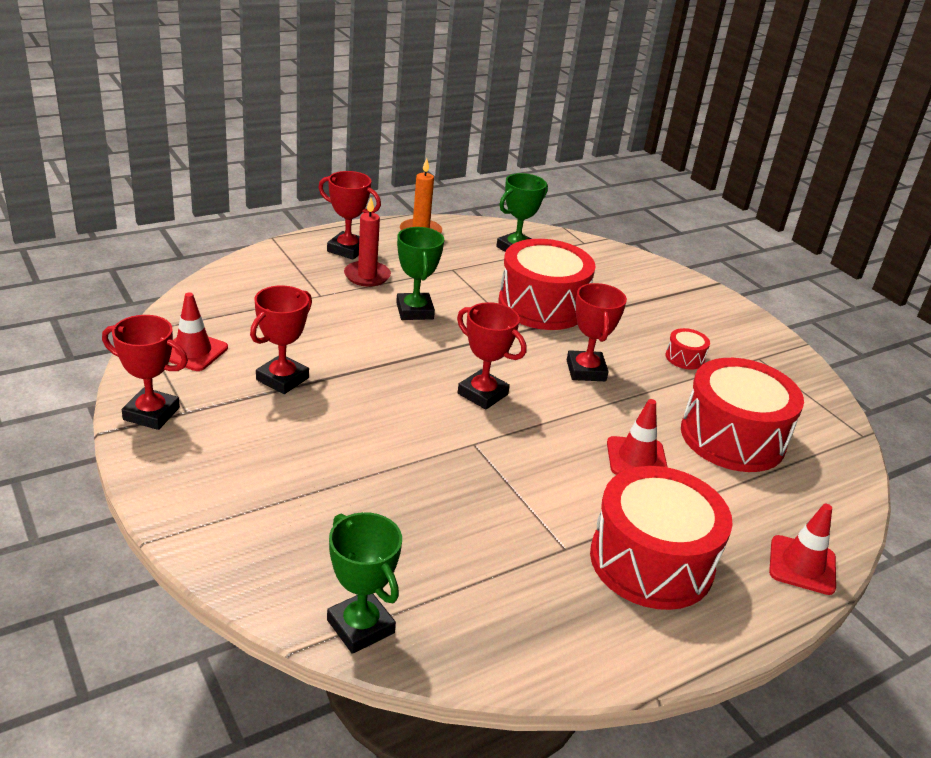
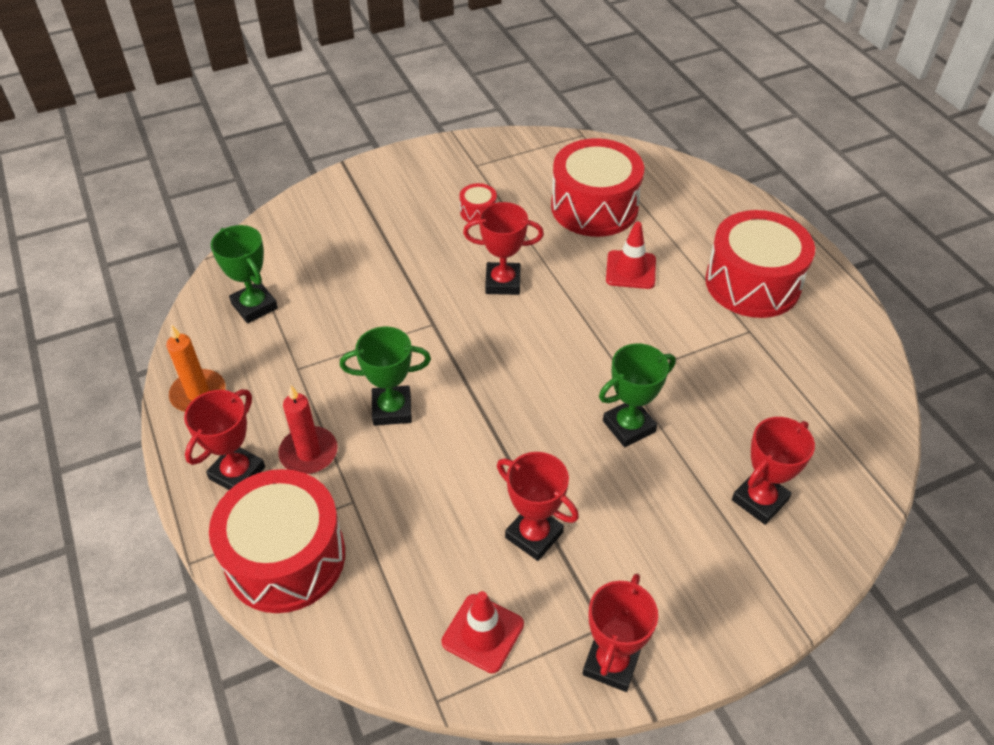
camera: 80 degrees left, 15 degrees up
(360, 626) = (866, 467): green trophy -> green trophy (629, 426)
(482, 394) = (547, 363): red trophy -> red trophy (759, 500)
(542, 305) = (383, 299): red drum -> red drum (285, 557)
(802, 565) = (738, 205): red traffic cone -> none

